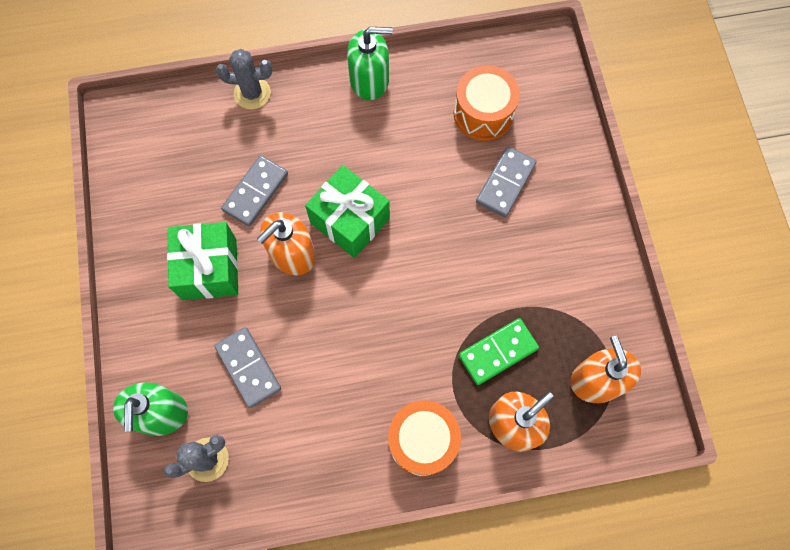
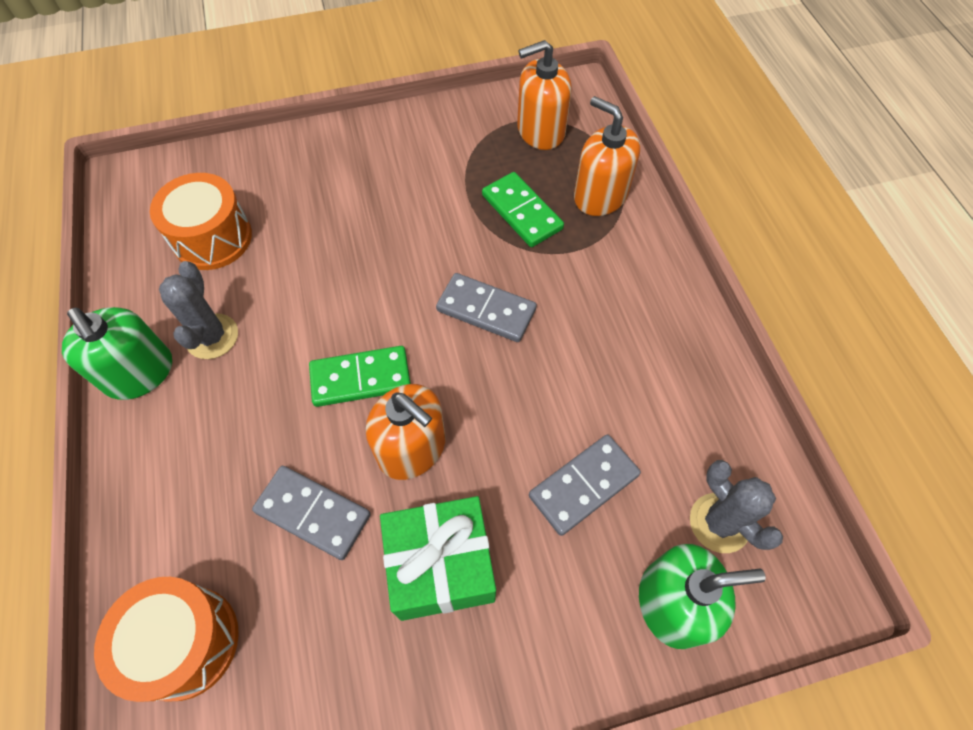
camera: 95 degrees left, 10 degrees down
(252, 93) = (134, 544): grey cactus -> grey cactus (212, 336)
(350, 220) = (360, 378): green gift -> green domino
(369, 80) = (139, 373): green soap dispenser -> green soap dispenser turned 150 degrees clockwise
(422, 440) = (636, 276): orange drum -> orange drum (185, 642)
(505, 183) = (311, 212): grey domino -> grey domino (486, 310)

